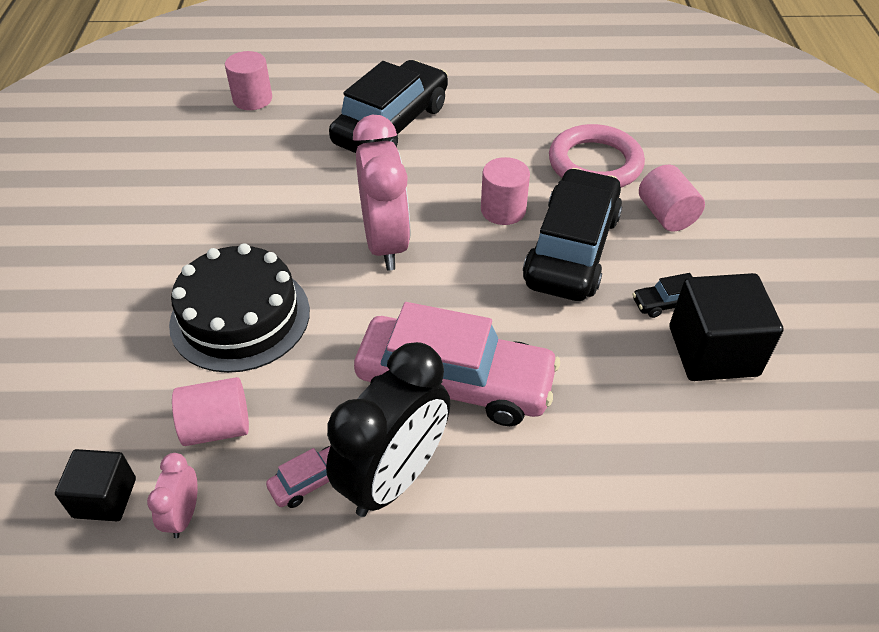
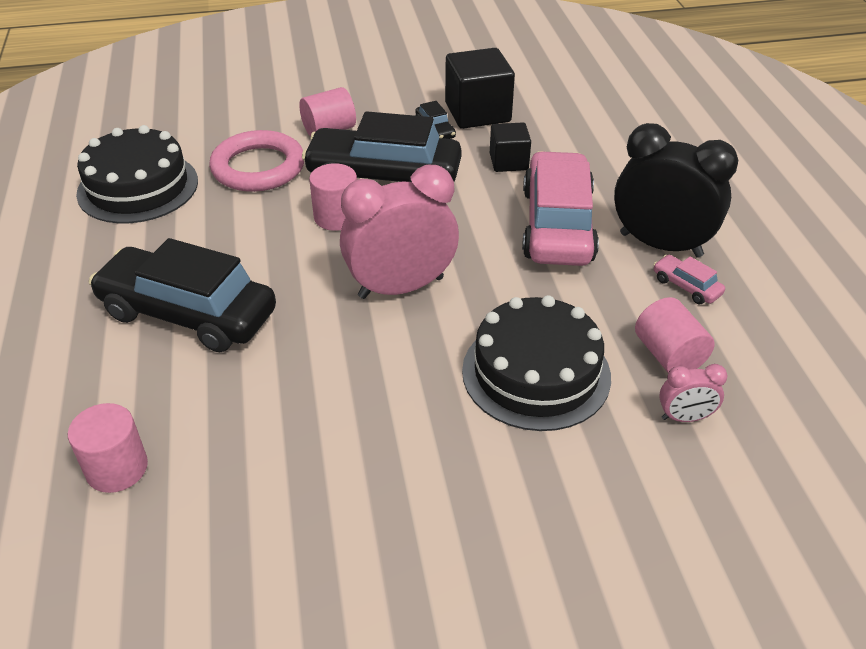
camera: 100 degrees left, 5 degrees down
(105, 498) = (775, 410): black cube -> black cube (508, 162)
(184, 515) = (759, 353): pink clock -> pink clock (684, 417)
(569, 96) = (138, 187): none -> black cake

